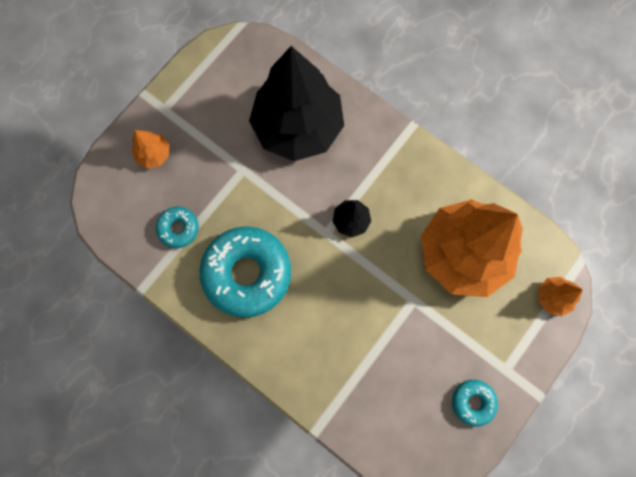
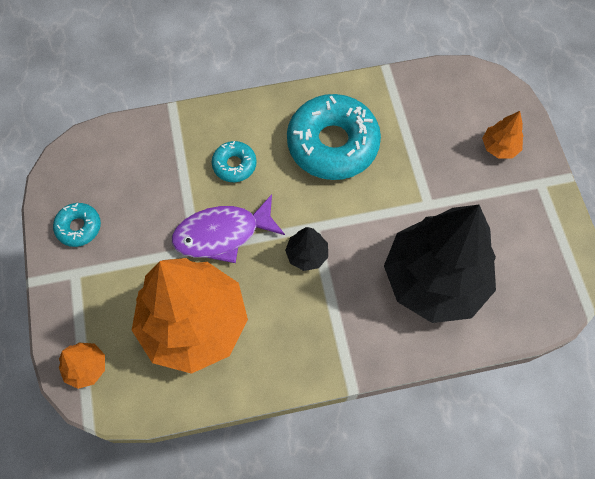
camera: 130 degrees right, 10 degrees down
(178, 228) = (414, 122): turquoise donut -> turquoise donut (234, 165)
(386, 291) = (222, 234): none -> purple fish

